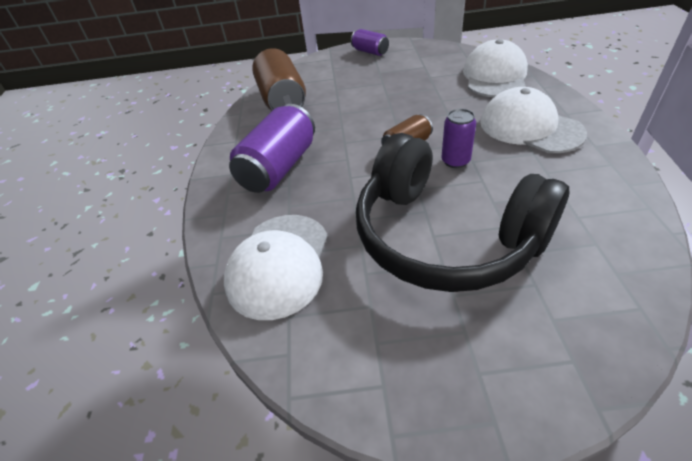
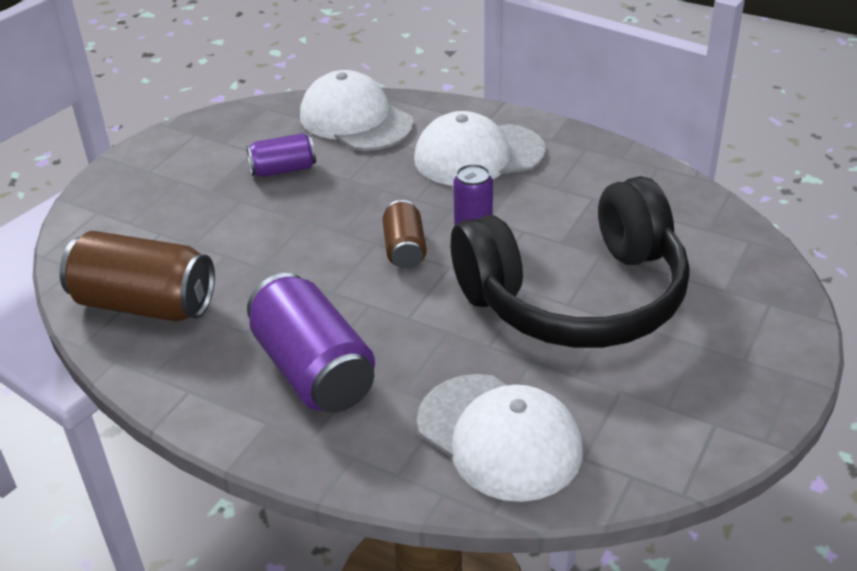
camera: 60 degrees left, 5 degrees down
(370, 52) = (140, 171): purple can -> purple can (283, 169)

